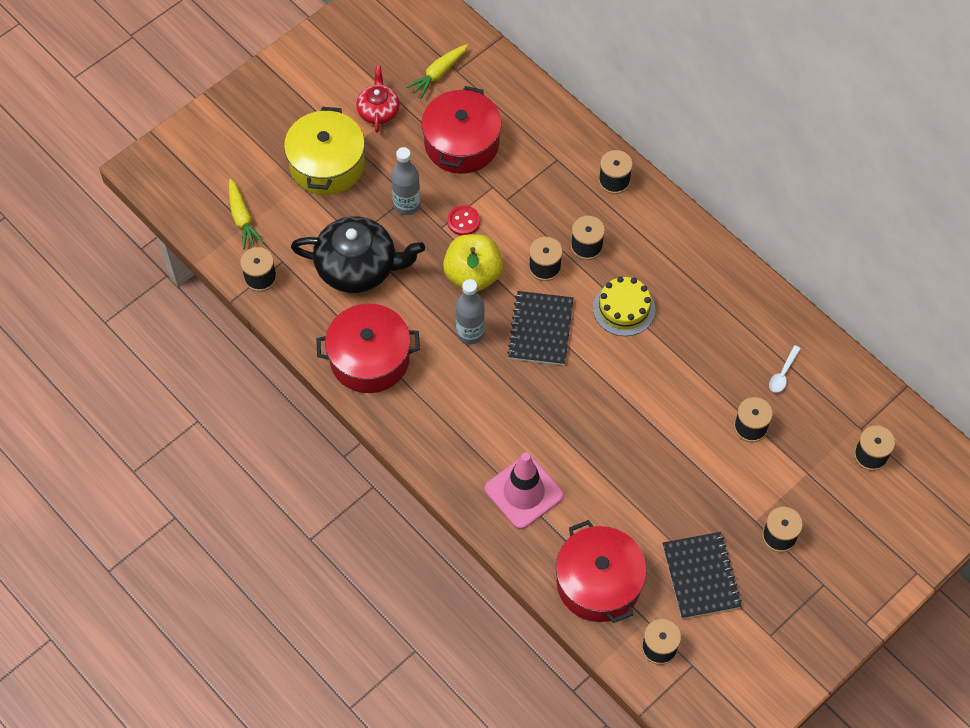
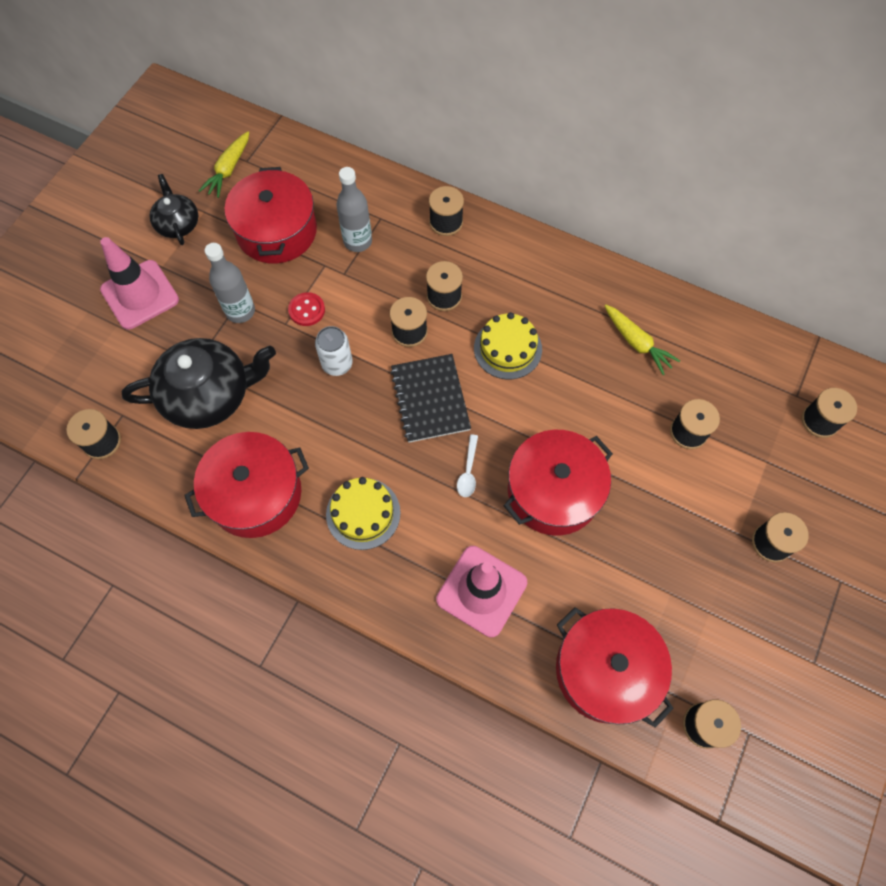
camera: 20 degrees left, 5 degrees up
(242, 218) = (62, 382): yellow carrot -> yellow carrot (636, 343)
(327, 164) = (140, 295): yellow pot -> pink traffic cone
(378, 111) = (178, 224): red teapot -> black teapot
(451, 402) = (363, 513): none -> yellow cake
(470, 333) = (356, 428): grey bottle -> grey bottle (358, 241)
(473, 275) = (337, 364): yellow apple -> white can
(614, 436) = (553, 491): none -> red pot
(701, 576) = (711, 620): black notebook -> none
(783, 374) = (695, 364): white spoon -> white spoon (468, 471)

